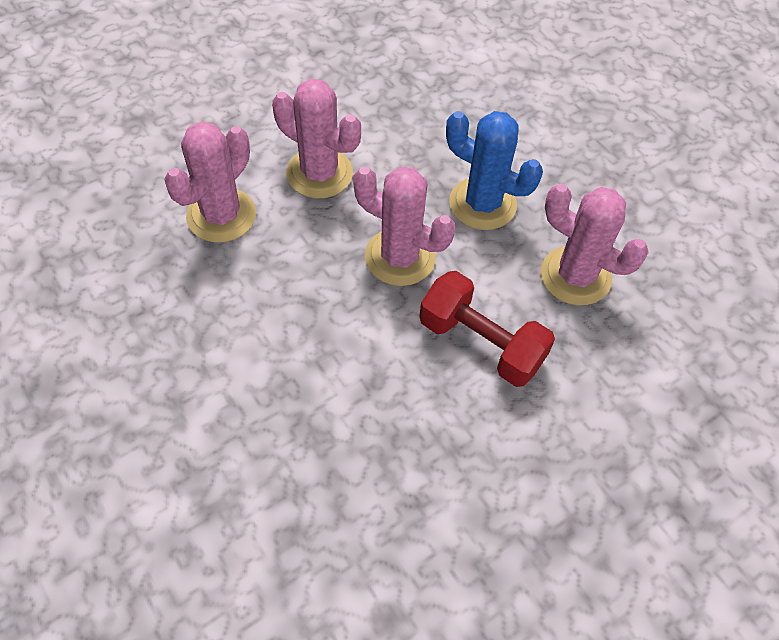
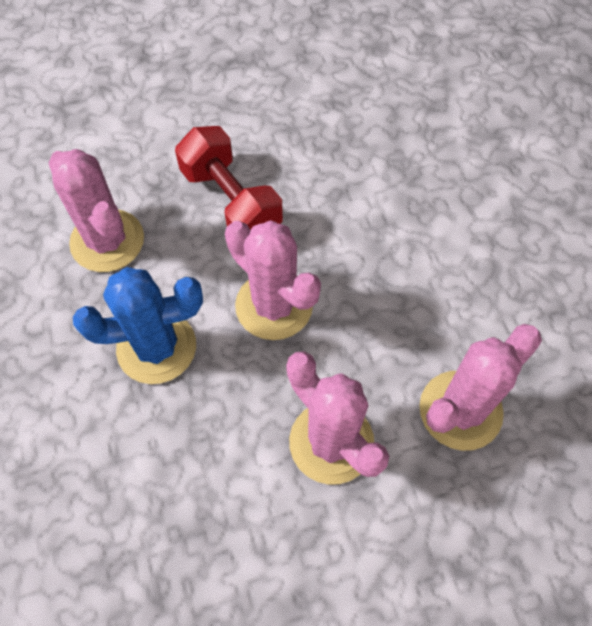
camera: 160 degrees left, 5 degrees up
(482, 204) = (156, 347): blue cactus -> blue cactus turned 60 degrees counterclockwise

